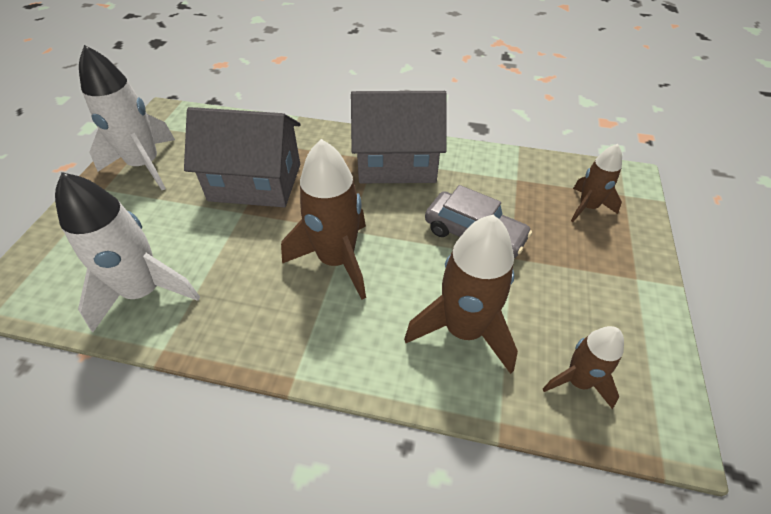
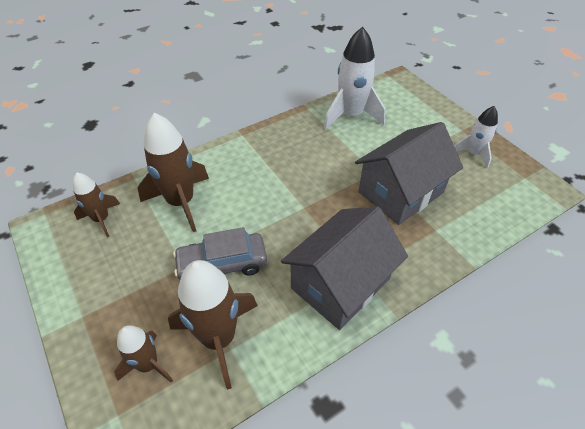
camera: 135 degrees right, 0 degrees up
(145, 165) = (473, 154): white rocket -> white rocket, size x0.58
(336, 260) = (287, 187): brown rocket -> brown rocket (219, 338)

